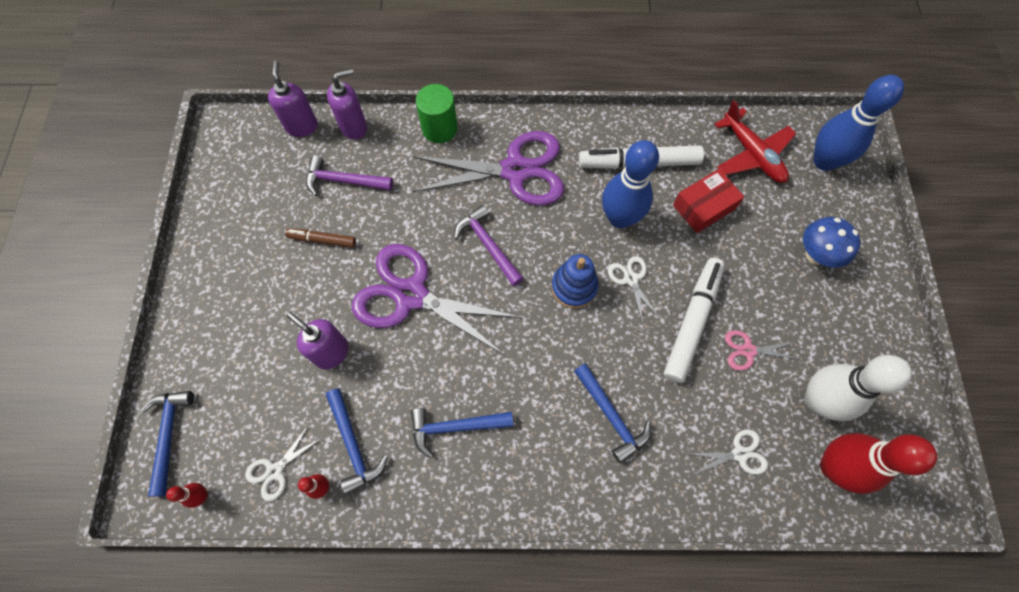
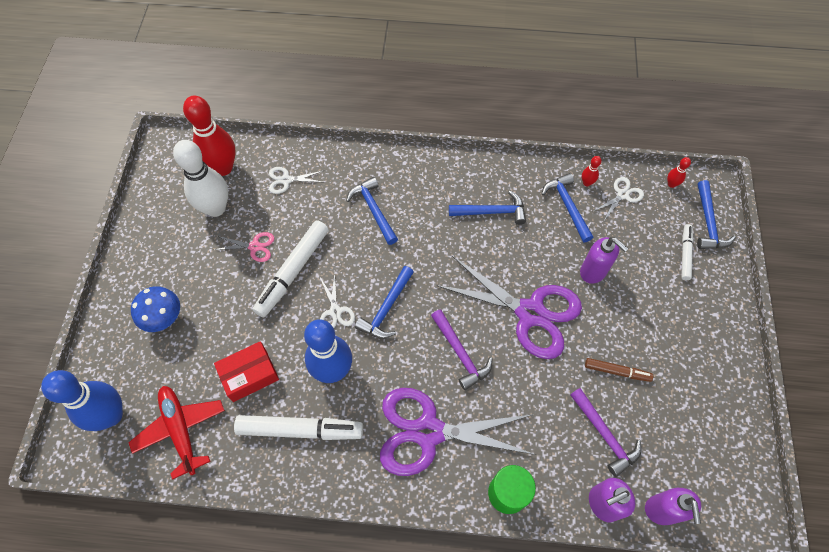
camera: 175 degrees left, 5 degrees down
(212, 386) = (685, 254): none -> white marker
(344, 181) = (604, 434): purple hammer -> purple hammer turned 45 degrees clockwise
(574, 287) = (386, 308): blue stacking toy -> blue hammer

